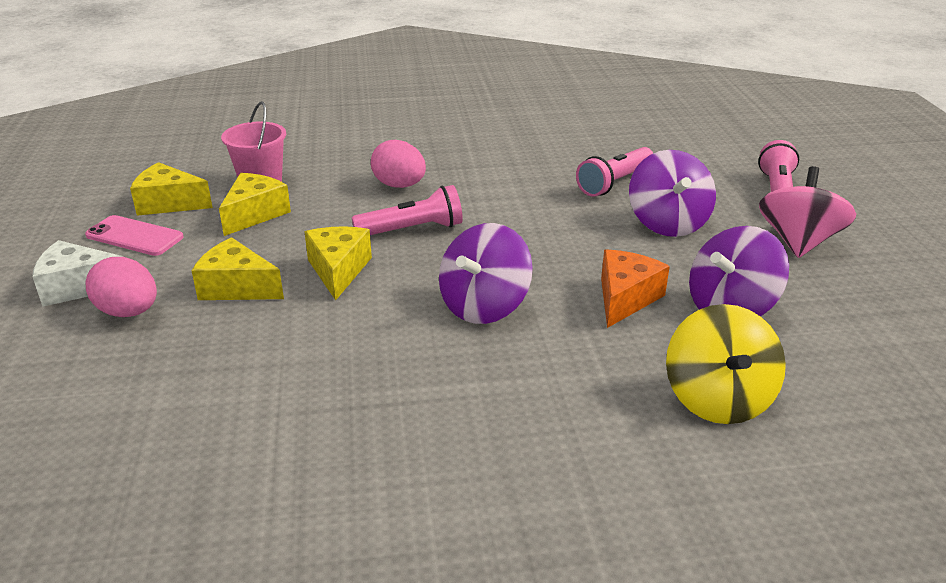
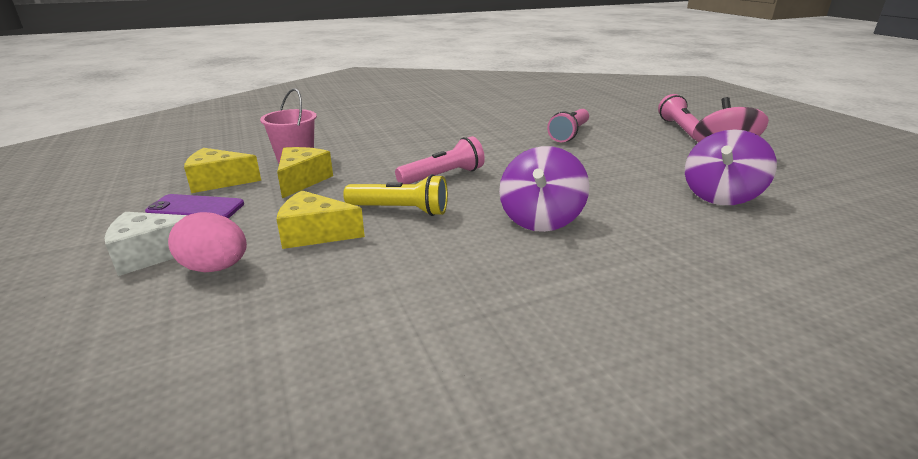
camera: 15 degrees left, 5 degrees down
(134, 236) = (196, 208): pink phone -> purple phone
(338, 270) = (400, 210): yellow cheese -> yellow flashlight
(399, 185) = (412, 150): pink egg -> none
(625, 298) = (642, 200): orange cheese -> none
(667, 223) = (627, 152): purple spinning top -> none
(717, 399) = (776, 256): yellow spinning top -> none

